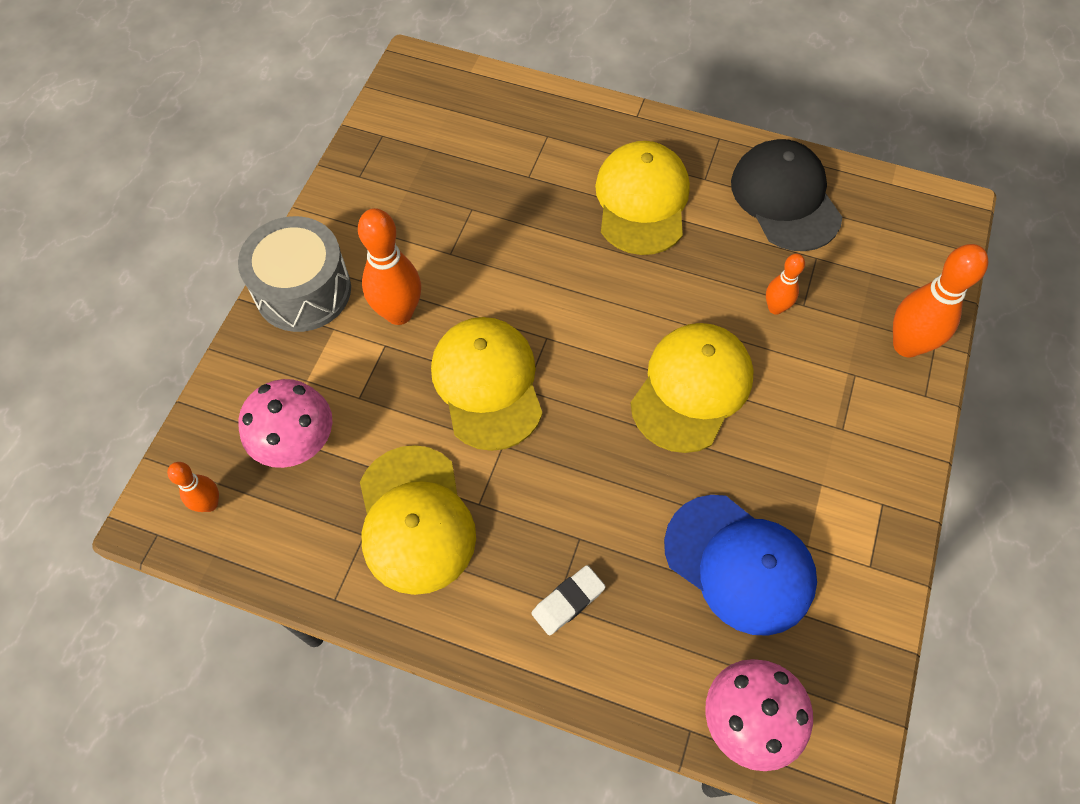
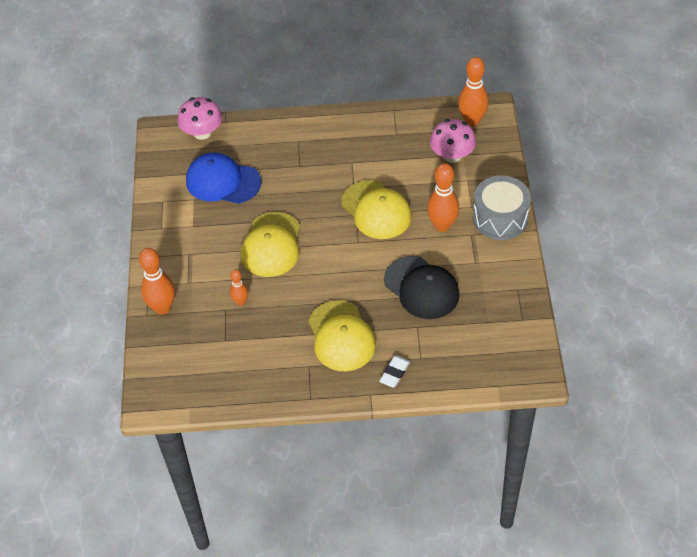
camera: 160 degrees right, 10 degrees down
(209, 504) = (472, 120): orange bowling pin -> orange bowling pin, size x1.80
(415, 519) = (377, 147): yellow cap -> none
(568, 601) = (293, 143): white eraser -> white eraser (394, 373)
(785, 198) = (254, 371): black cap -> black cap (421, 288)

